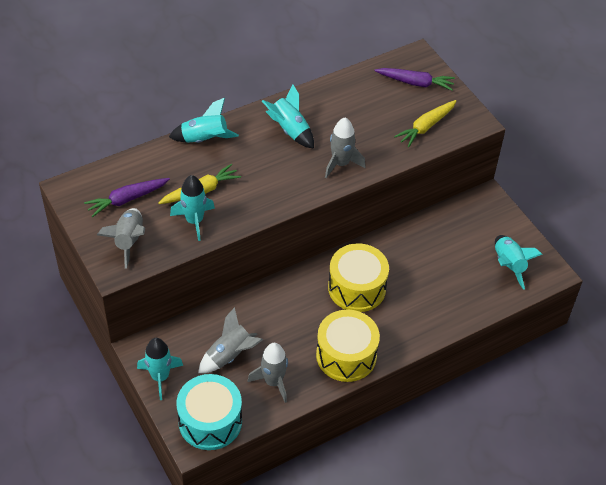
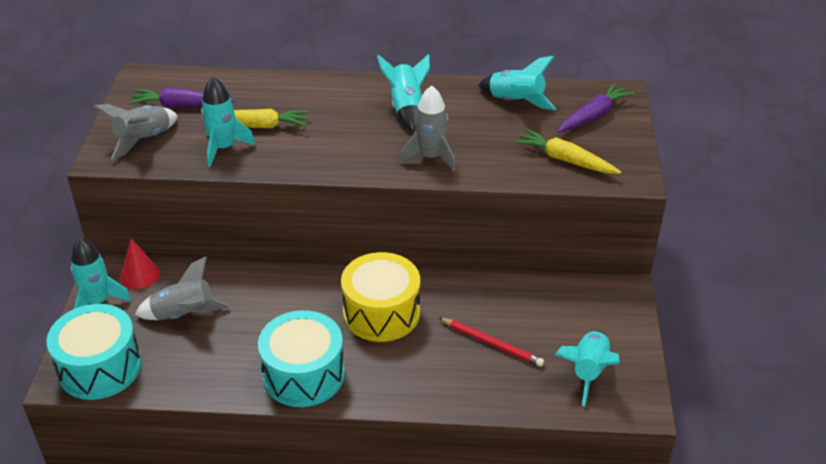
camera: 35 degrees right, 10 degrees down
(170, 343) = (140, 275): none -> red cone
(204, 139) = (310, 85): turquoise rocket -> turquoise rocket (516, 102)
(273, 382) = (201, 362): grey rocket -> none
(346, 355) = (303, 374): yellow drum -> turquoise drum
(415, 83) = (593, 116): purple carrot -> purple carrot turned 90 degrees counterclockwise
(426, 127) = (565, 160): yellow carrot -> yellow carrot turned 45 degrees clockwise
(440, 275) = (492, 343): none -> red pencil

